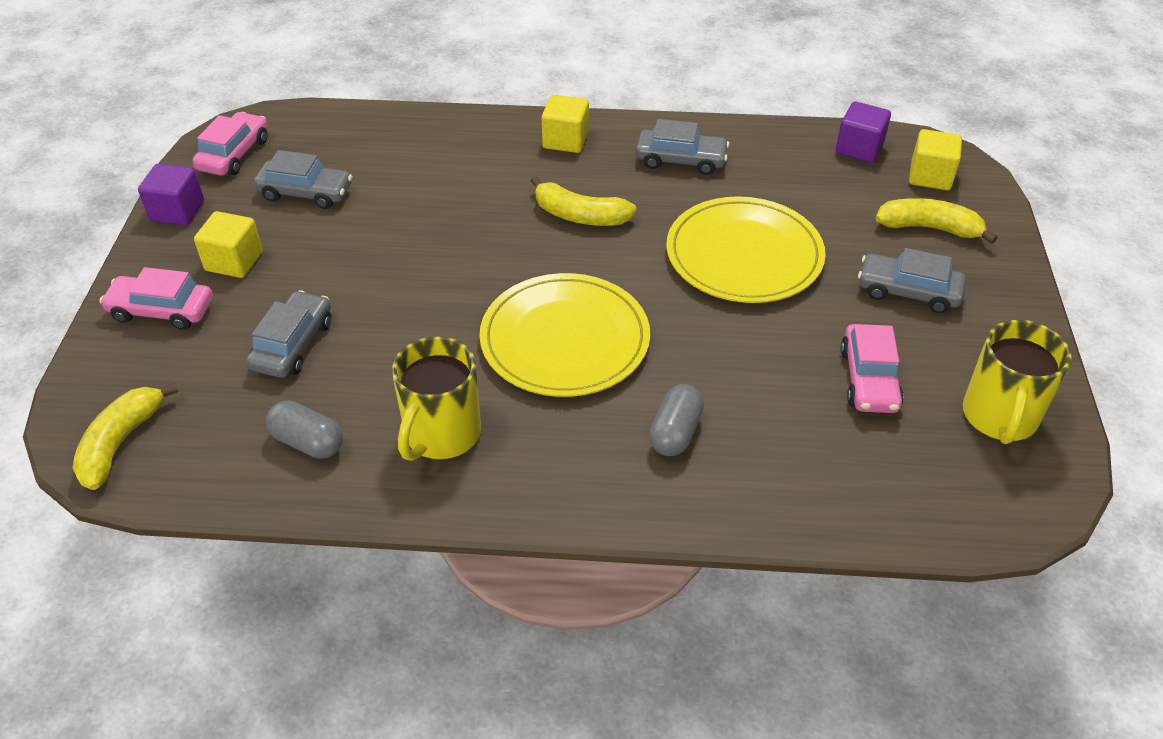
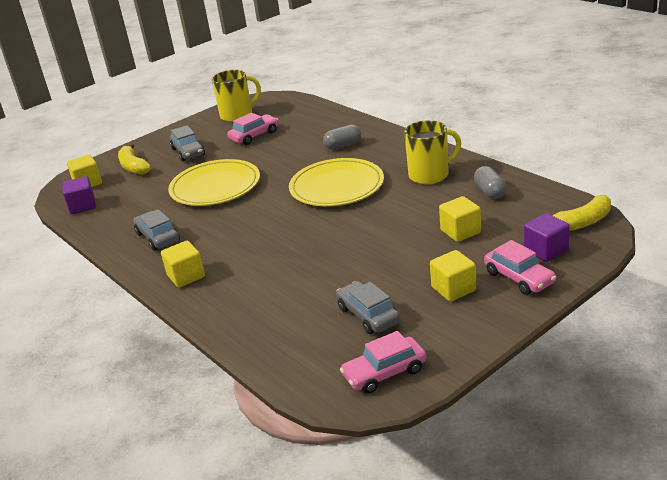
camera: 130 degrees left, 15 degrees down
(177, 211) = (462, 342): purple cube -> purple cube (546, 250)
(293, 345) = (460, 231): grey car -> yellow cube
(579, 215) = (248, 232): yellow banana -> none

